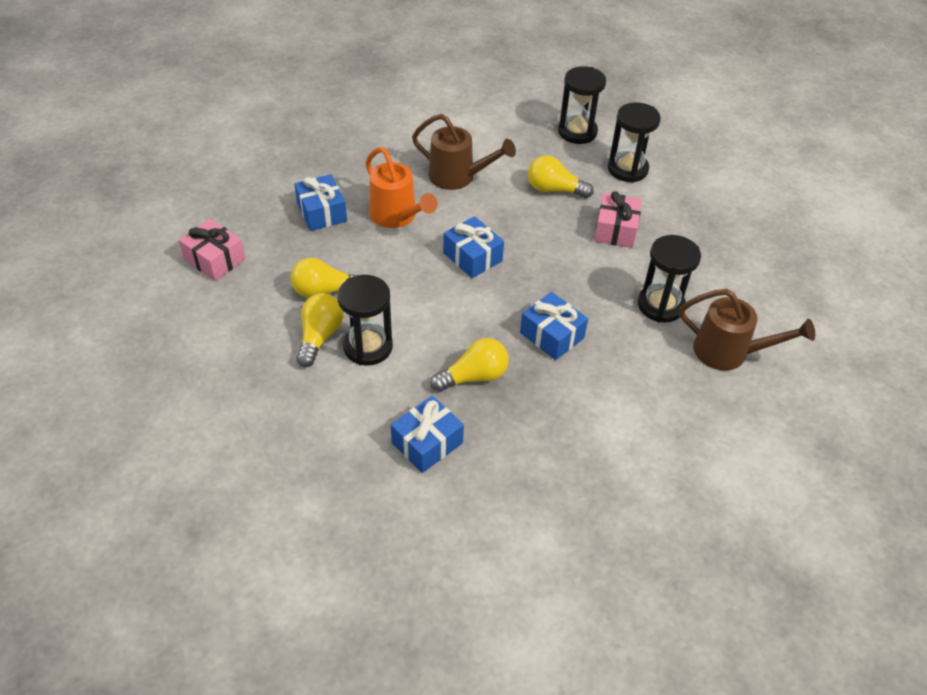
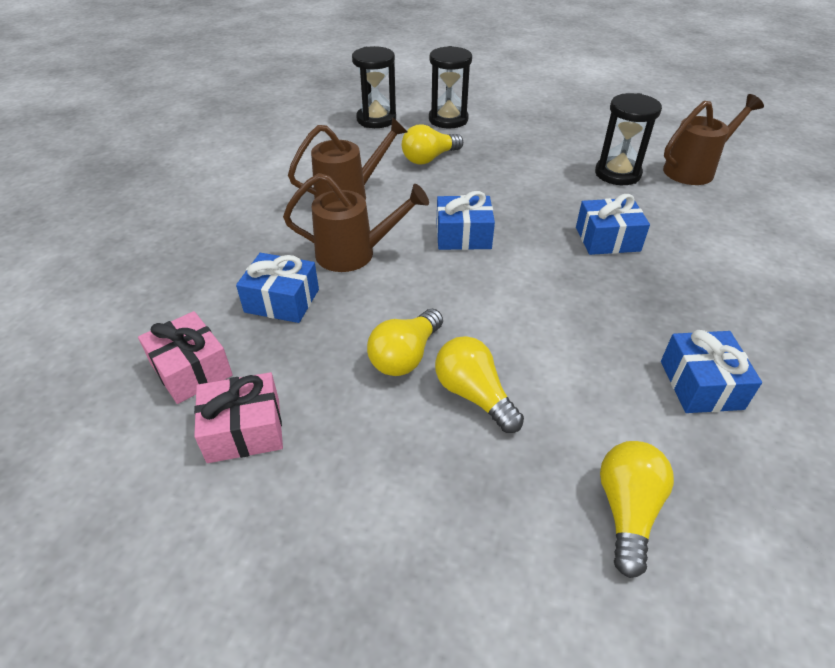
camera: 50 degrees left, 5 degrees down
(368, 347) = (523, 363): black hourglass -> none
(397, 216) = (354, 254): orange watering can -> brown watering can
(474, 377) = (626, 308): yellow light bulb -> yellow light bulb (627, 511)
(615, 230) = (511, 154): pink gift -> pink gift (191, 370)

